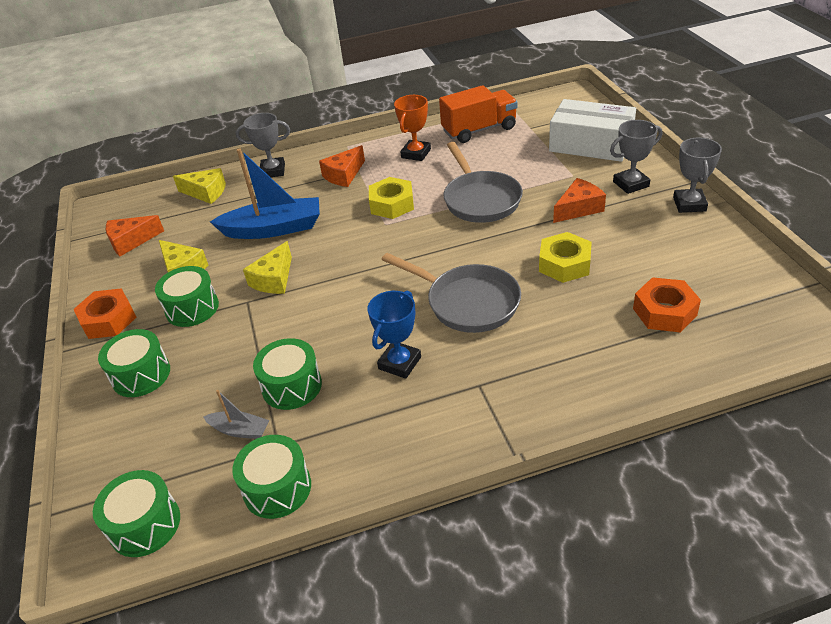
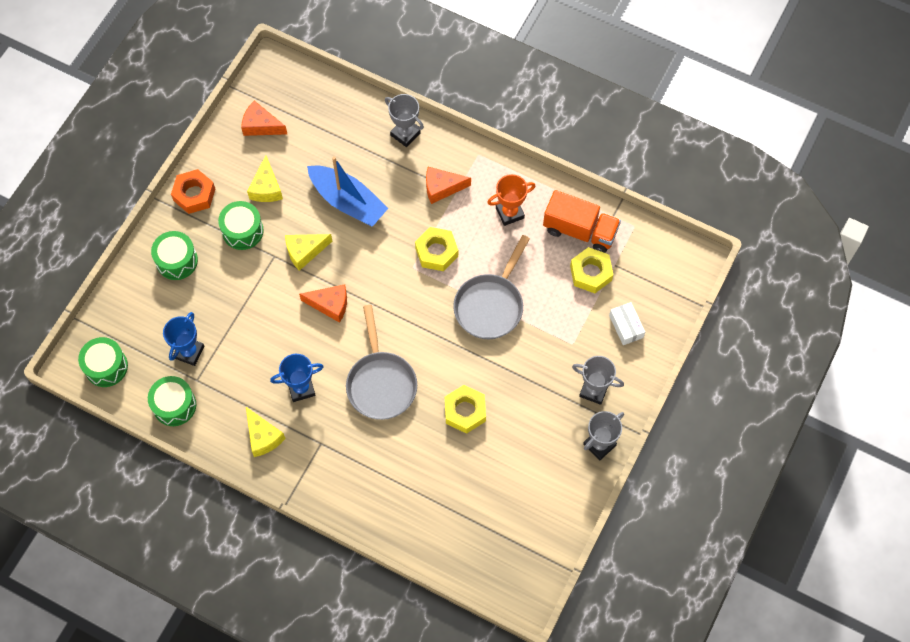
camera: 40 degrees right, 25 degrees up
(206, 192) = (344, 116): yellow cheese -> yellow cheese (263, 437)
(240, 430) = (189, 352): grey boat -> blue trophy
(292, 386) = (237, 348): green drum -> none
(521, 140) = (590, 273): none -> yellow nut
(578, 208) = (534, 377): orange cheese -> orange cheese (330, 305)
(590, 144) = (626, 326): white box -> white box, size x0.49
(664, 312) = (466, 500): orange nut -> none

